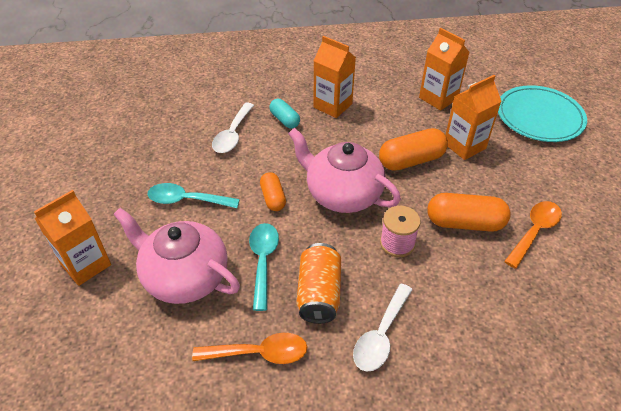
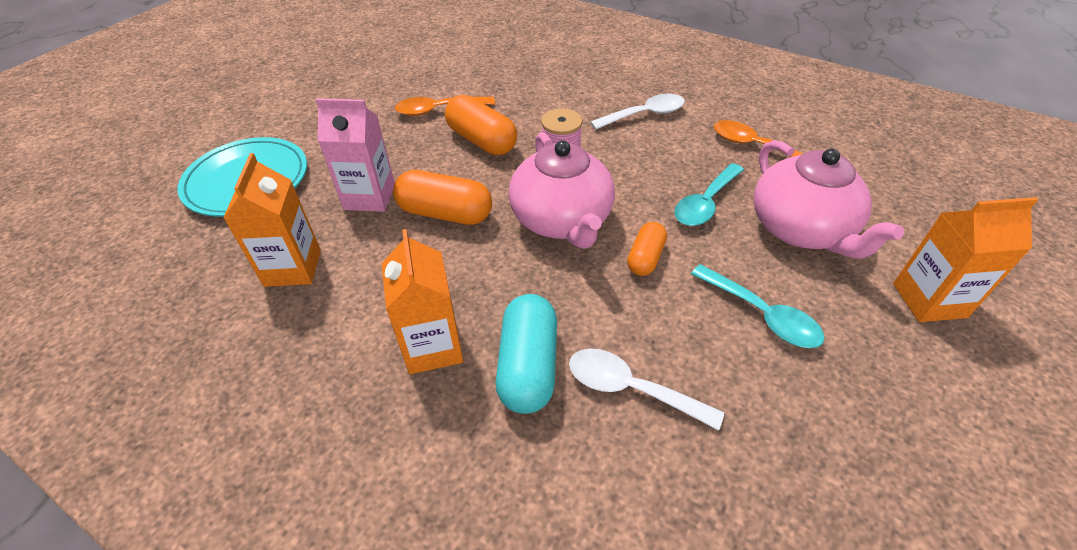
camera: 140 degrees left, 0 degrees up
(233, 134) = (630, 389): white spoon -> white spoon turned 120 degrees counterclockwise
(284, 120) = (528, 366): turquoise capsule -> turquoise capsule, size x1.65
(319, 293) = (670, 157): orange can -> none
(464, 146) = (369, 197): orange carton -> pink carton

